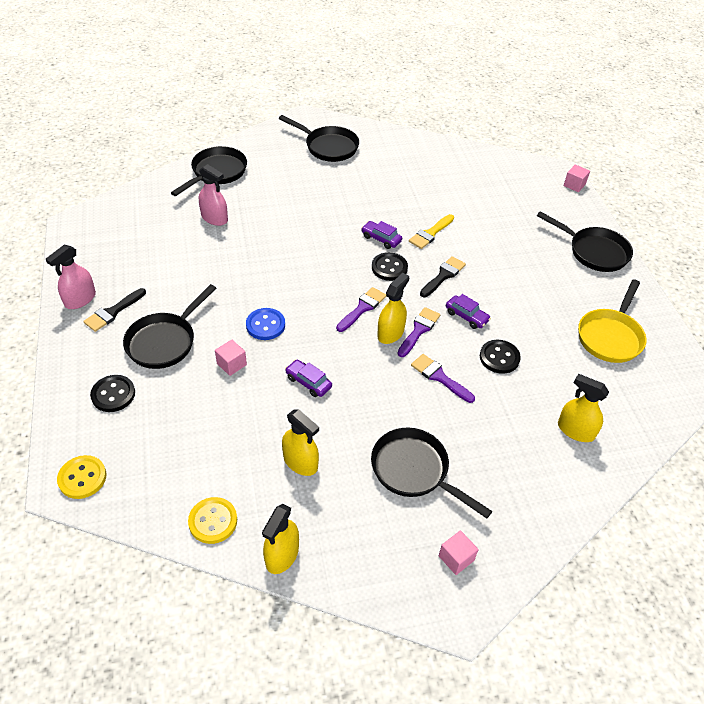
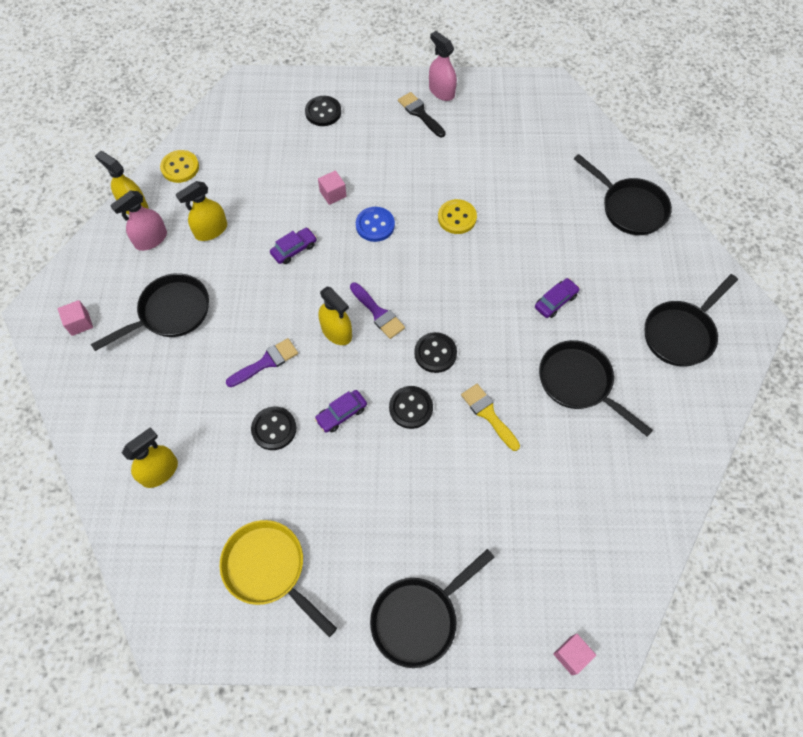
camera: 105 degrees right, 15 degrees up
(82, 478) = (248, 94): yellow button -> yellow button (457, 218)
(165, 341) = (373, 148): black pan -> black pan (579, 383)
(214, 218) = (545, 199): pink spray bottle -> pink spray bottle (151, 239)
(381, 239) = (487, 356): purple car -> purple car (555, 301)
(419, 330) = (333, 360): purple brush -> none
(443, 276) = (411, 408): black brush -> black button

